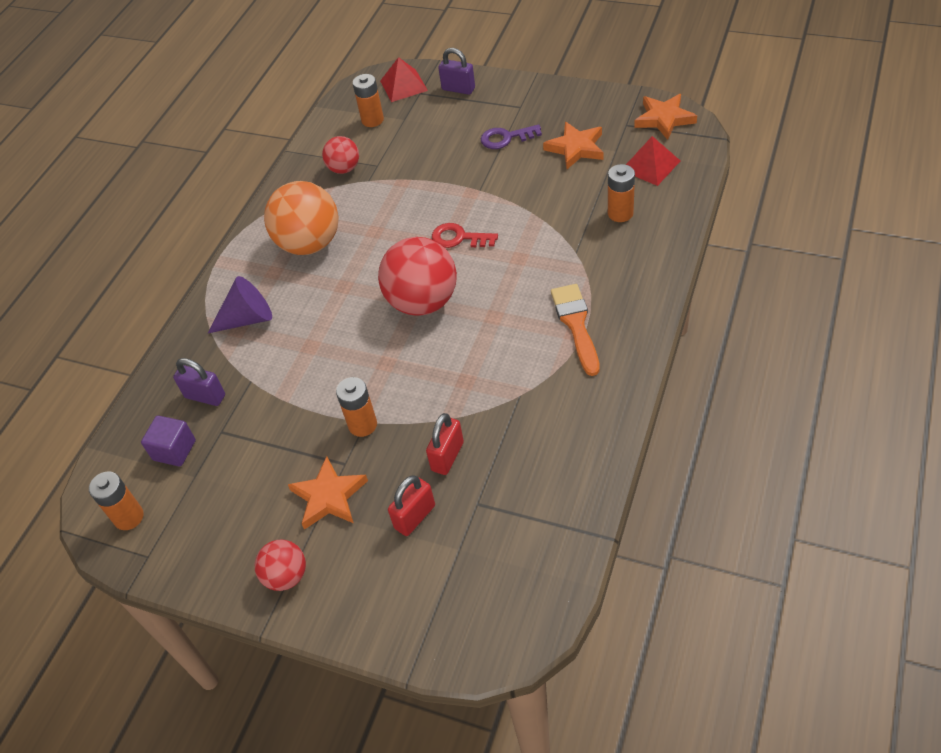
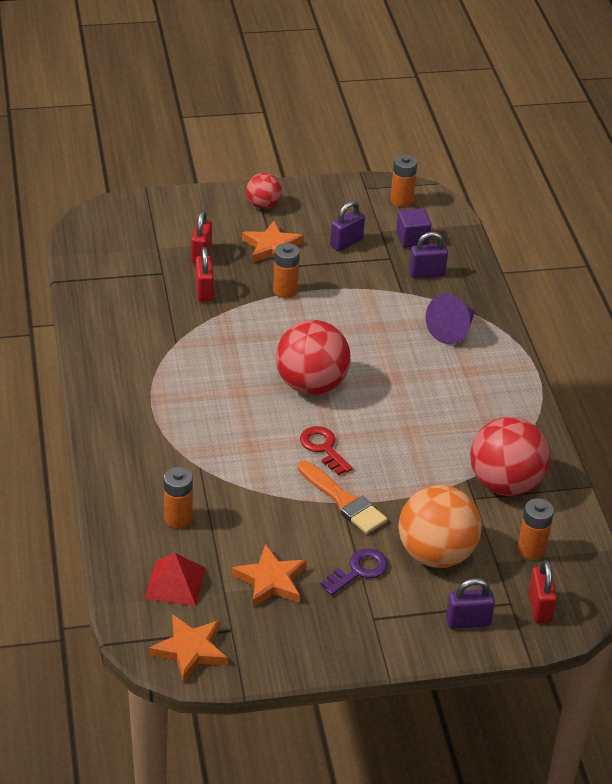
camera: 140 degrees right, 10 degrees down
(245, 471) = (346, 243): none -> purple padlock
(310, 244) = (463, 402): orange ball -> orange ball (436, 554)
(344, 169) = (505, 484): red ball -> red ball, size x1.85
(403, 85) = (539, 607): red pyramid -> red padlock
(459, 238) = (323, 448): red key -> red key turned 105 degrees counterclockwise
(576, 325) = (161, 405): orange brush -> orange brush (343, 501)

